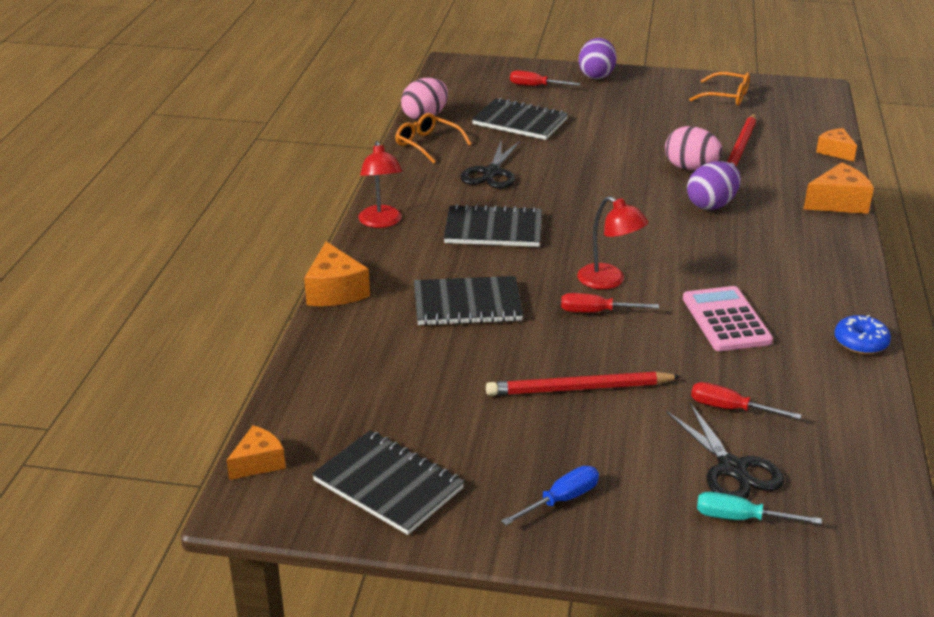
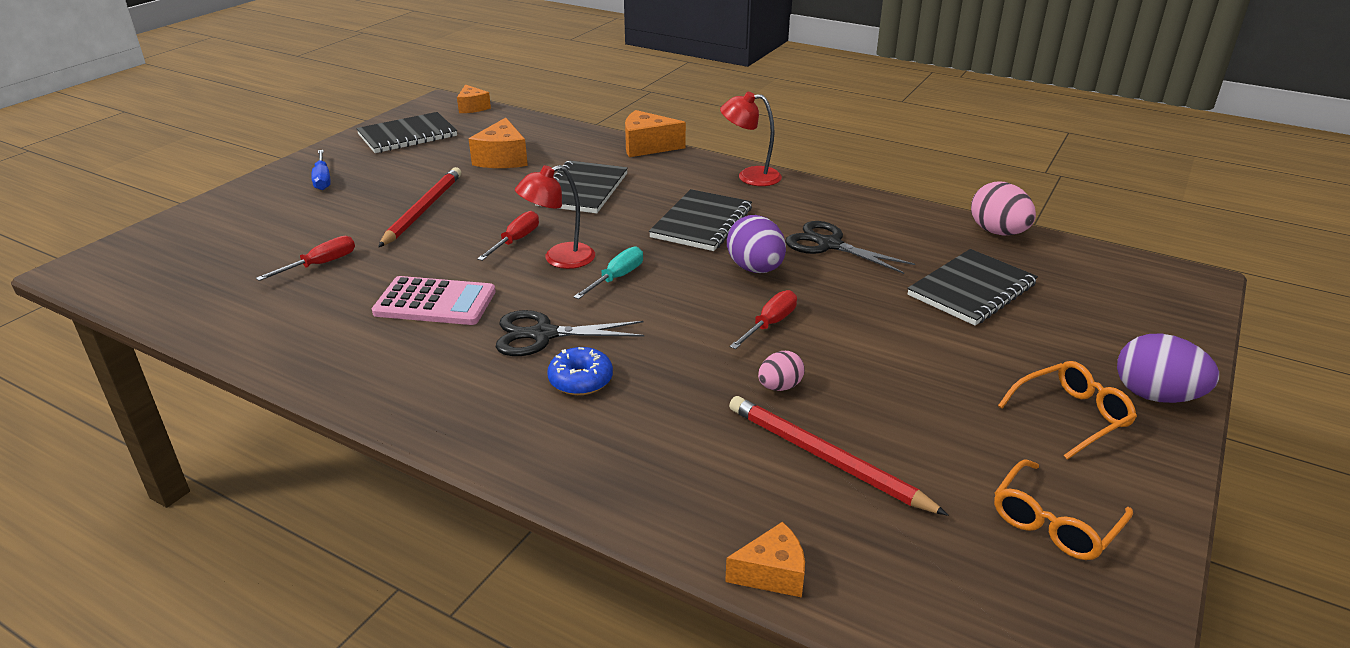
camera: 110 degrees right, 0 degrees up
(427, 144) = (918, 222): orange glasses -> orange glasses (1071, 416)
(535, 86) = (1103, 328): red screwdriver -> red screwdriver (770, 324)
(690, 168) = (780, 387): pink egg -> pink egg, size x0.59
(711, 205) = (667, 370): purple egg -> purple egg (755, 269)
(732, 468) = (261, 244): black scissors -> black scissors (543, 335)
(741, 518) = (216, 233): turquoise screwdriver -> turquoise screwdriver (617, 278)
(838, 203) = (600, 492): orange cheese -> orange cheese (502, 159)
(860, 342) = (312, 370): blue donut -> blue donut (580, 380)

